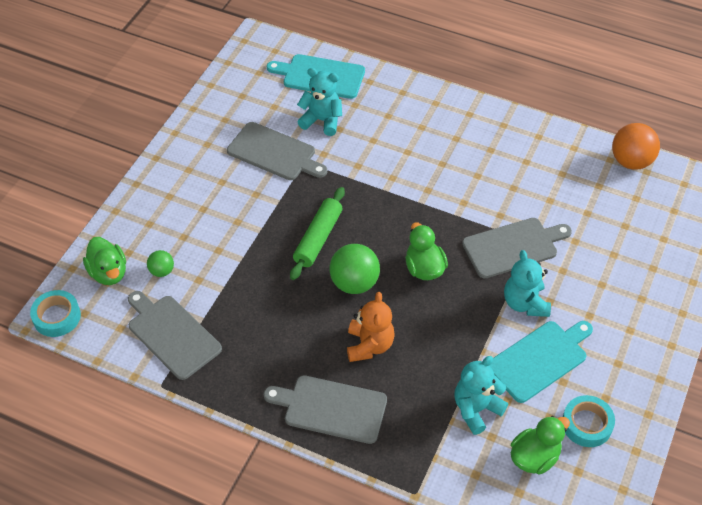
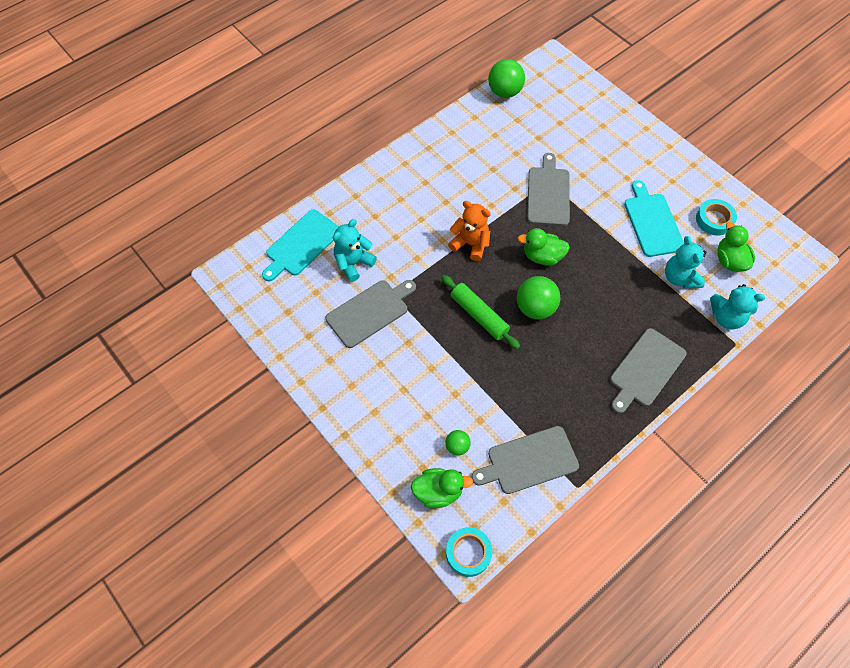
camera: 65 degrees left, 10 degrees up
(369, 345) = (598, 321): orange teddy bear -> orange teddy bear (470, 244)
(525, 303) = (601, 209): turquoise teddy bear -> turquoise teddy bear (726, 317)
(631, 161) = (504, 92): orange ball -> green ball

